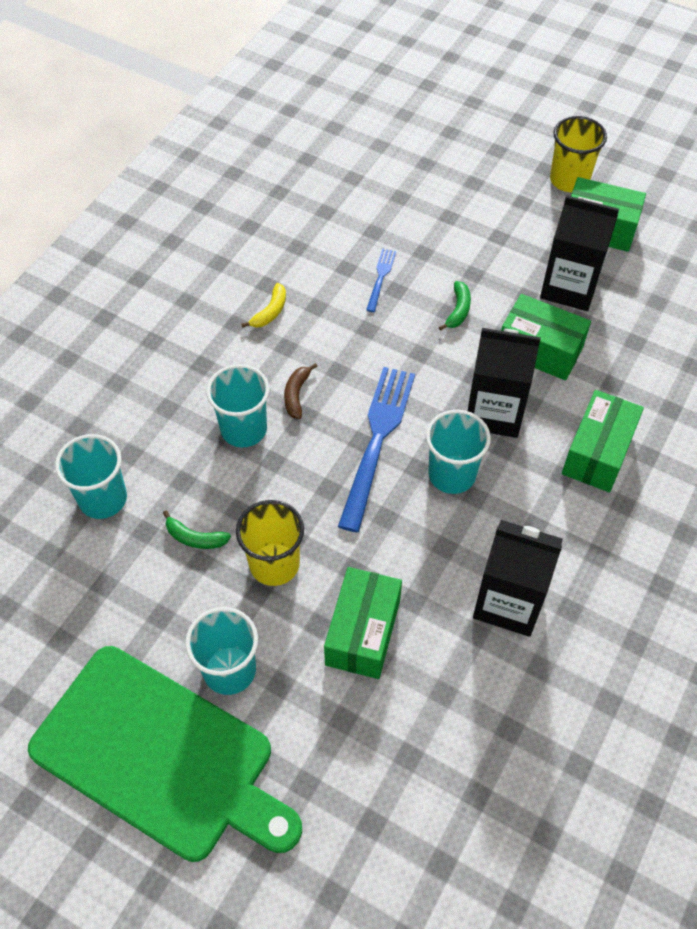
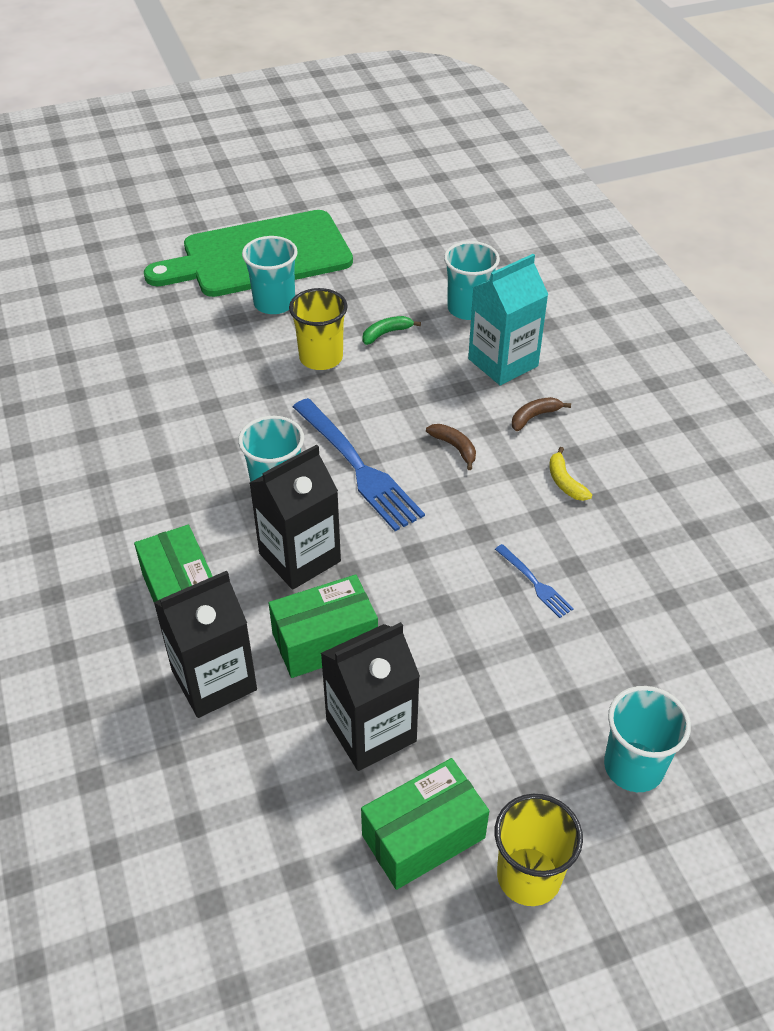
camera: 130 degrees right, 10 degrees down
(162, 426) = (503, 362): none -> turquoise carton
(214, 367) = (534, 417): none -> brown banana
(244, 429) = (453, 401): turquoise cup -> turquoise cup (633, 766)
(363, 632) = (221, 369): green box -> none
(458, 310) = (435, 613): green banana -> none
(508, 602) = (145, 450): black carton -> black carton (214, 680)

